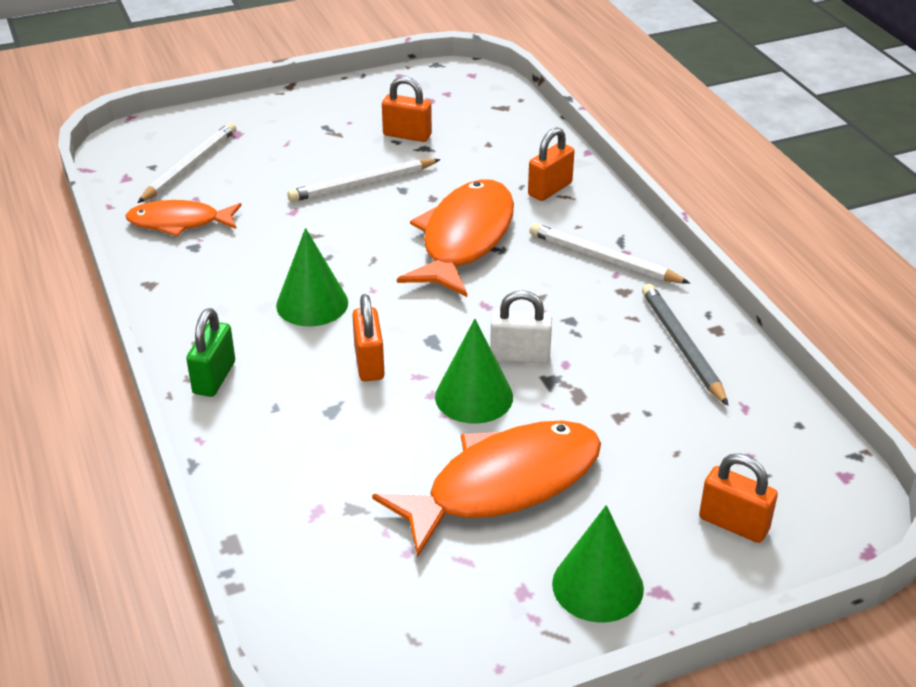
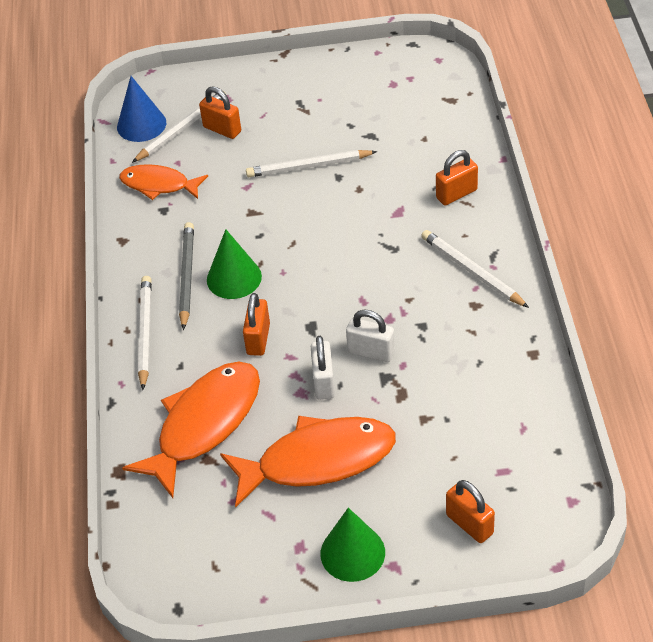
camera: 20 degrees right, 10 degrees up
(136, 167) = (141, 124): none -> blue cone
(214, 378) = (145, 333): green padlock -> white pencil
(407, 135) = (361, 120): orange padlock -> orange padlock (222, 129)
(464, 239) = (369, 234): orange fish -> orange fish (204, 424)
(474, 396) = (324, 382): green cone -> white padlock
(682, 346) = (499, 364): grey pencil -> grey pencil (187, 276)

